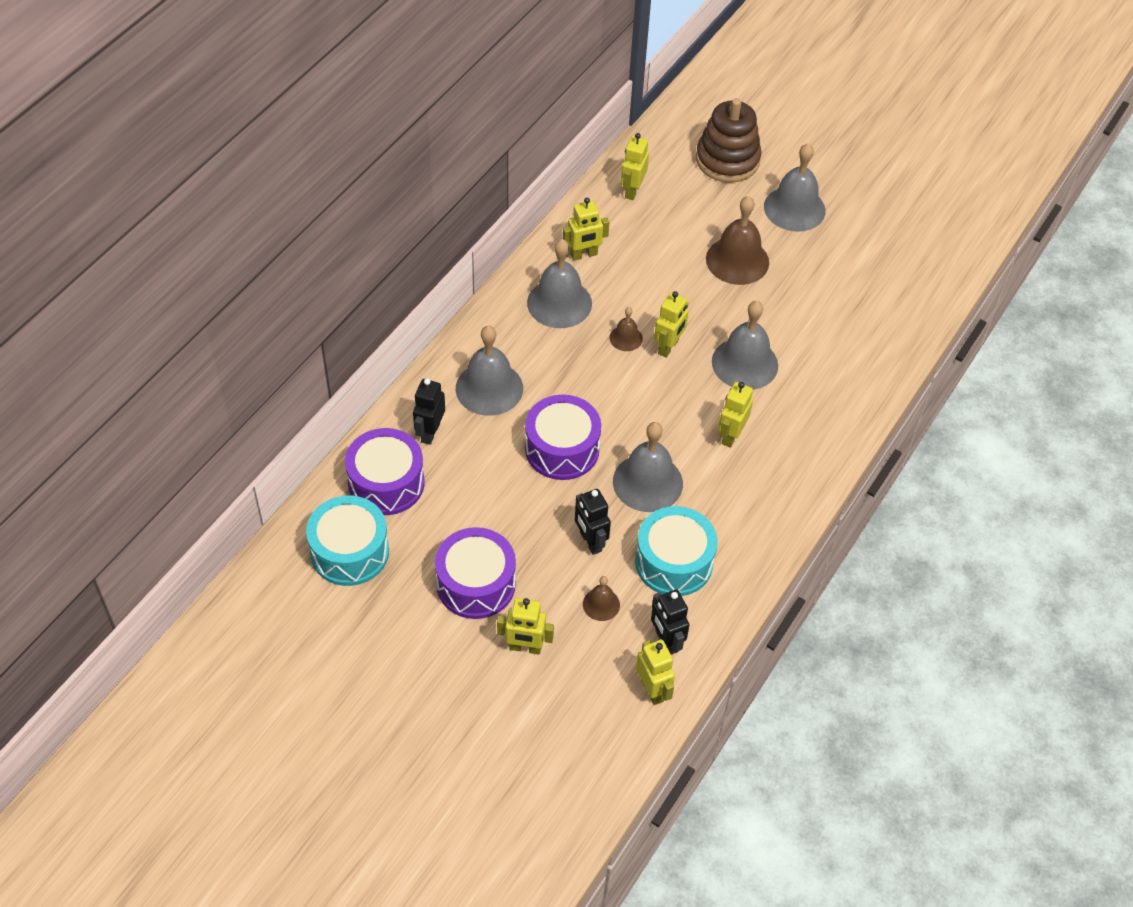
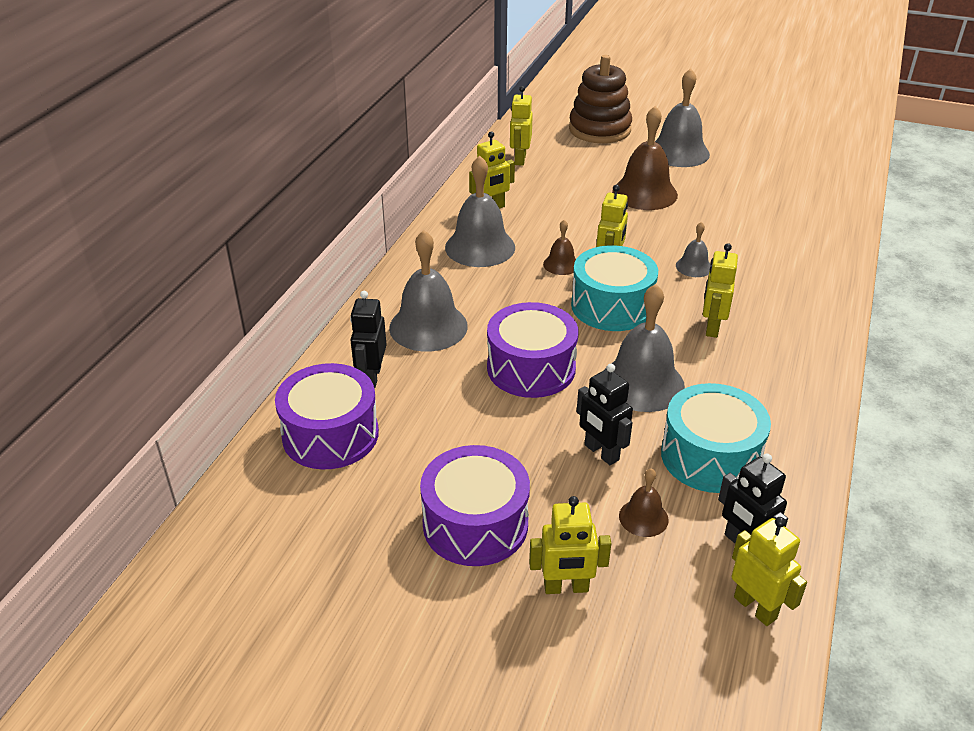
camera: 10 degrees left, 15 degrees down
(350, 552) = (299, 516): turquoise drum -> turquoise drum (612, 306)
(745, 363) = (694, 267): grey bell -> grey bell, size x0.50

